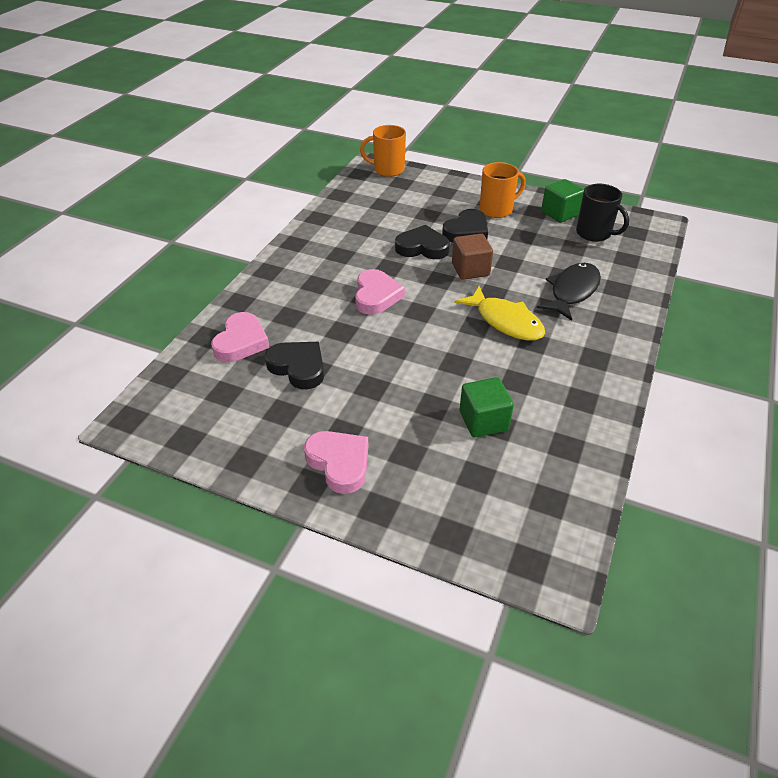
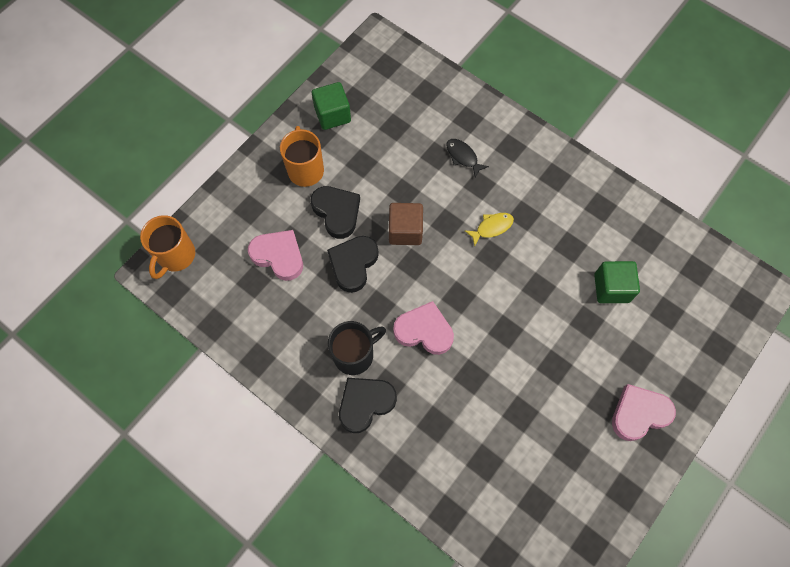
camera: 75 degrees left, 25 degrees up
(241, 342) = (465, 478): pink heart -> pink heart (279, 256)
(298, 367) = (515, 427): black heart -> black heart (365, 403)
(505, 321) = (491, 227): yellow fish -> yellow fish, size x0.55
(572, 291) = (463, 157): black fish -> black fish, size x0.55
(594, 234) = (378, 100): black mug -> black mug (355, 355)

